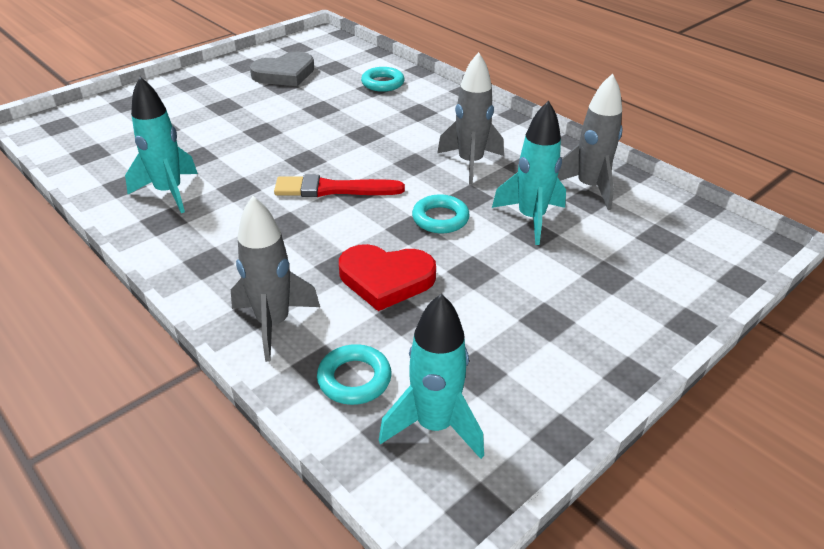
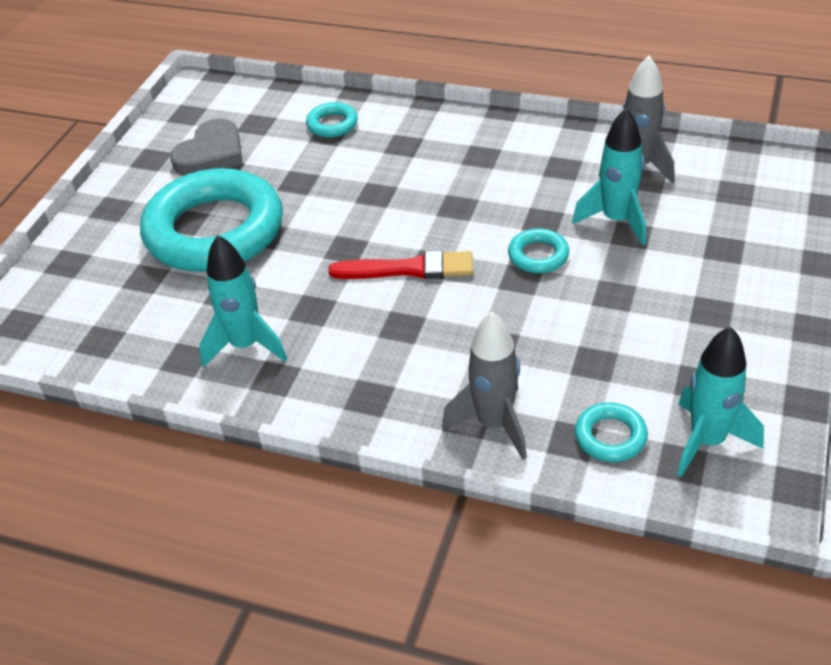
camera: 25 degrees left, 5 degrees up
(234, 117) = (214, 231): none -> turquoise ring
(333, 189) = (408, 269): red brush -> red brush turned 150 degrees counterclockwise
(386, 279) = (548, 337): red heart -> none
(470, 163) = (510, 185): grey rocket -> none

